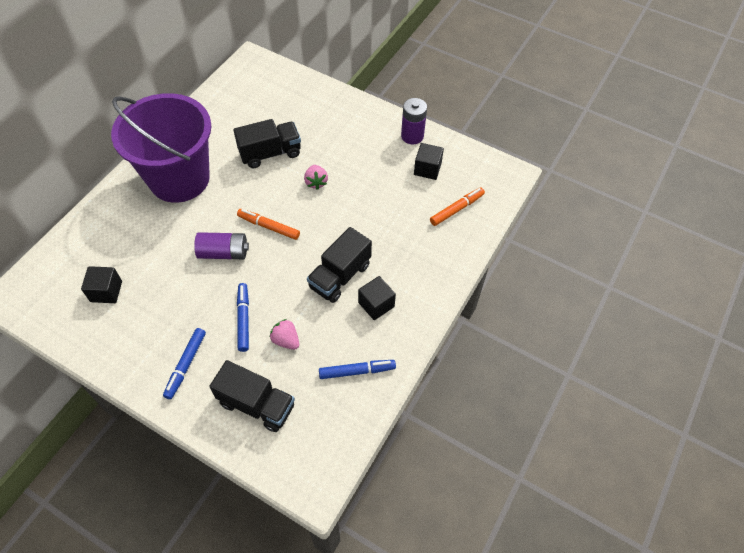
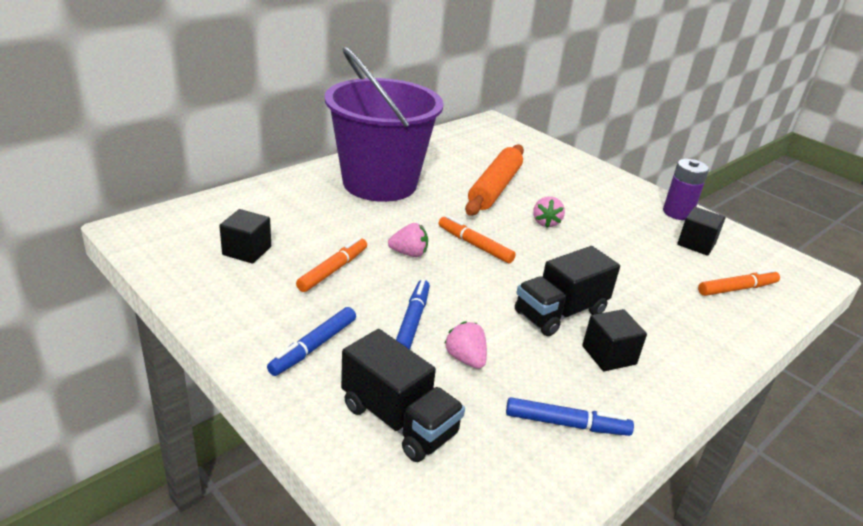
camera: 15 degrees right, 25 degrees down
(175, 289) = (333, 270): none -> orange marker
(224, 253) = (409, 253): purple battery -> pink strawberry
(270, 153) = (495, 188): black truck -> orange rolling pin

